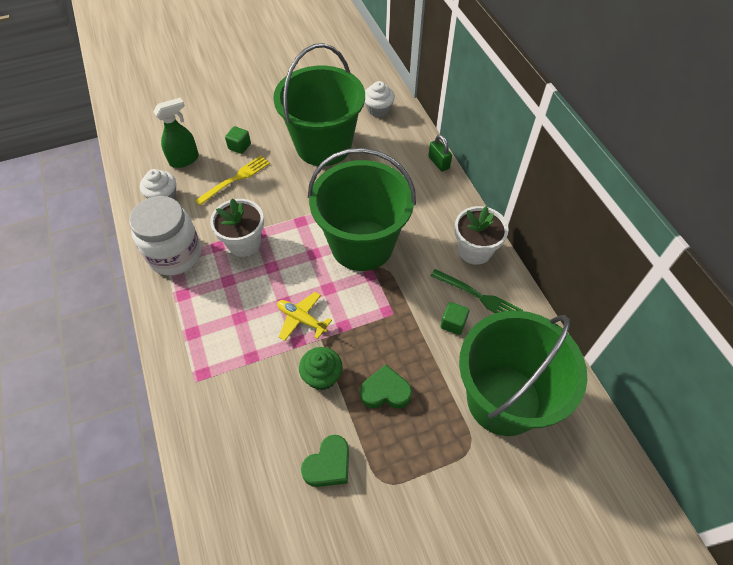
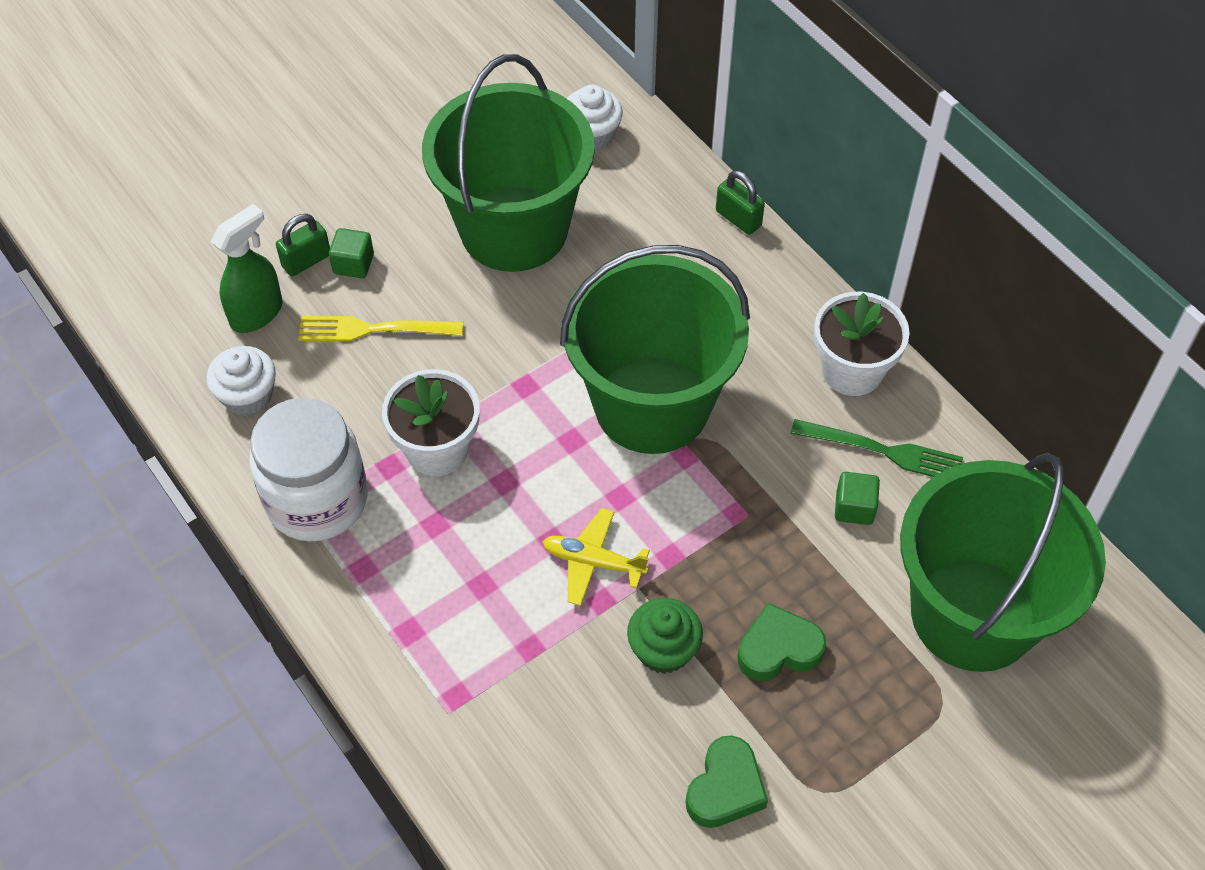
camera: 15 degrees left, 0 degrees up
(218, 140) = (306, 261): none -> green padlock
(236, 178) = (372, 329): yellow fork -> yellow fork turned 120 degrees counterclockwise

